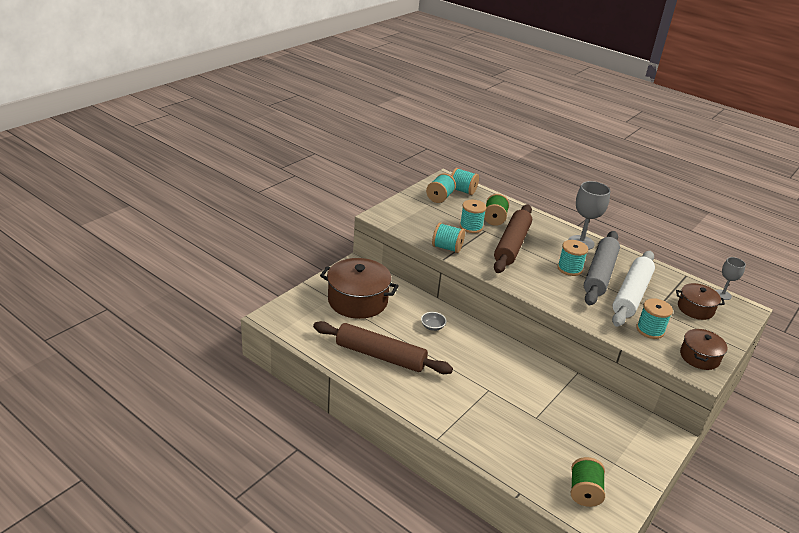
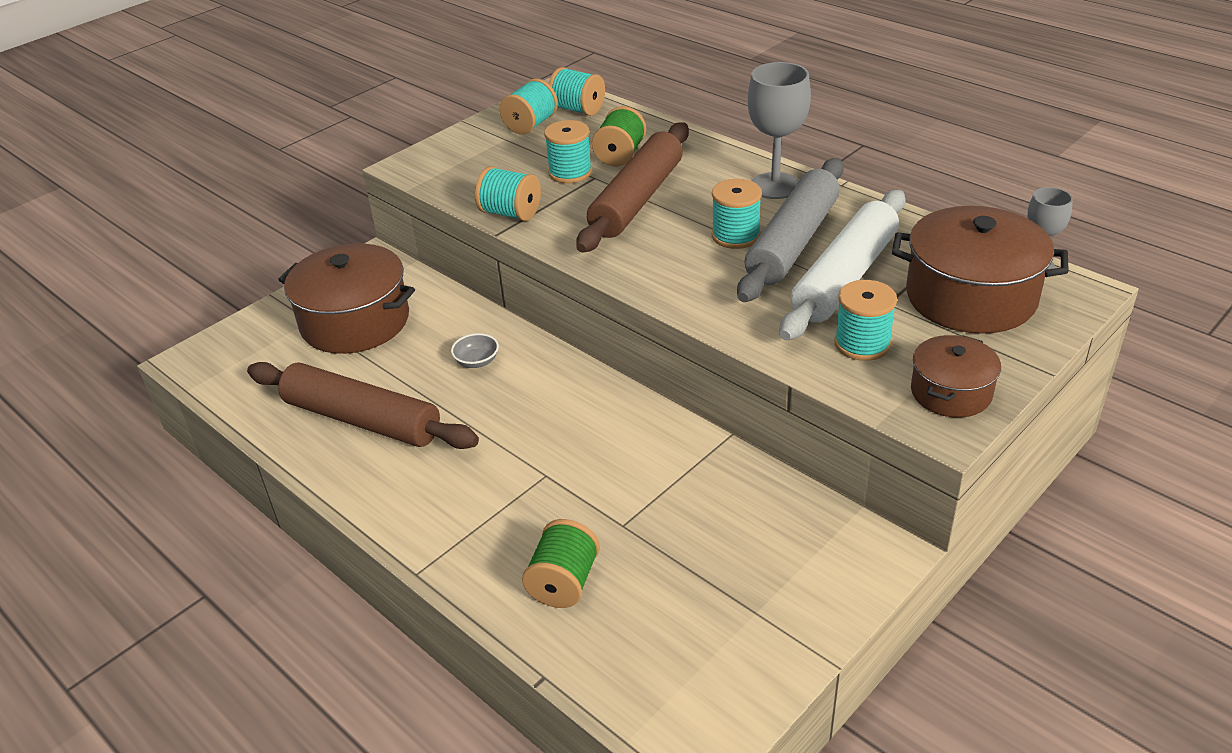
camera: 10 degrees right, 5 degrees up
(584, 492) = (675, 672): green spool -> green spool (563, 582)
(695, 309) = (970, 297): brown pot -> brown pot, size x1.78

